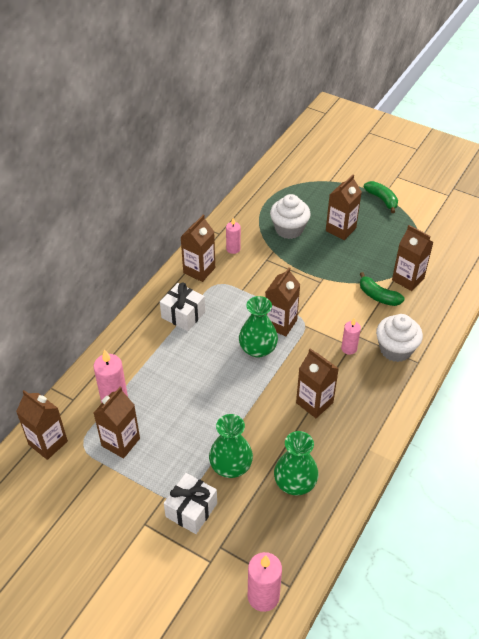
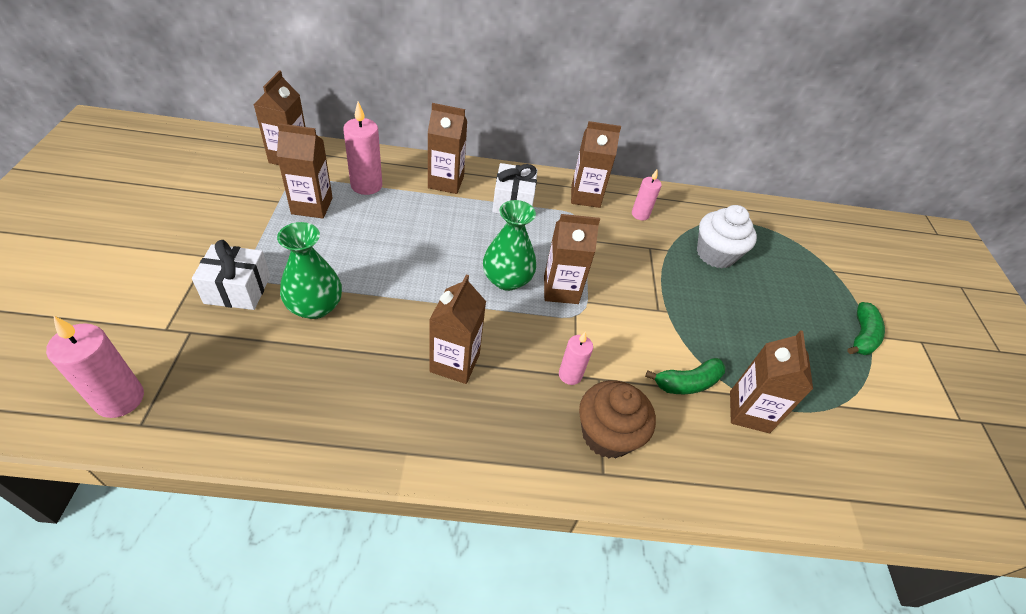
camera: 55 degrees right, 0 degrees up
(295, 483) = (312, 380): green vase -> none
(340, 229) = (764, 305): brown carton -> brown carton (446, 182)
(378, 296) = (687, 383): green banana -> green banana turned 120 degrees counterclockwise
(395, 349) = (607, 434): white cupcake -> brown cupcake

